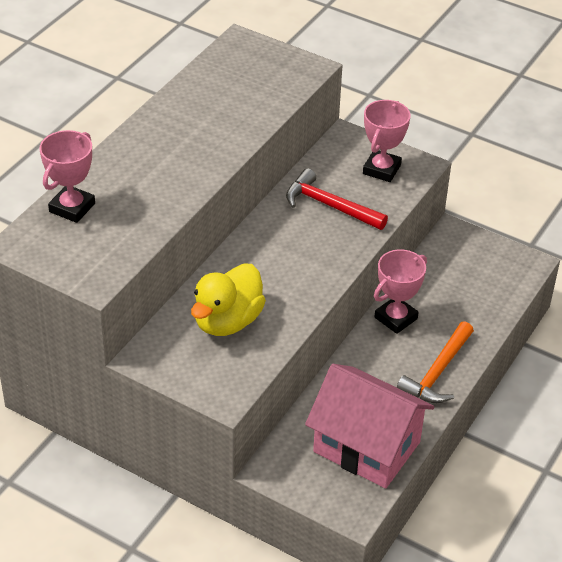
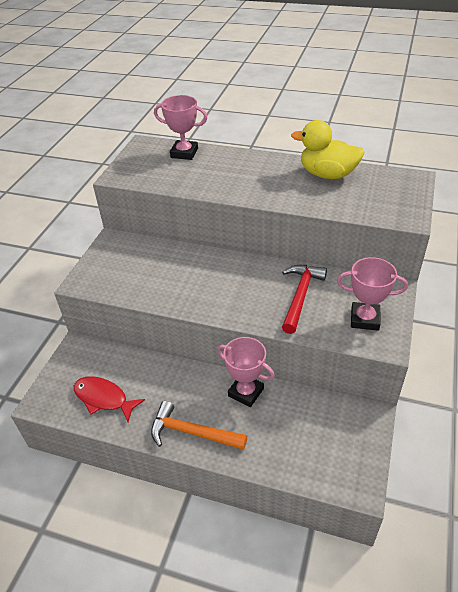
camera: 80 degrees right, 0 degrees up
(227, 321) = (153, 268): yellow duck -> yellow duck (327, 174)
(367, 447) = (104, 398): pink house -> red fish

